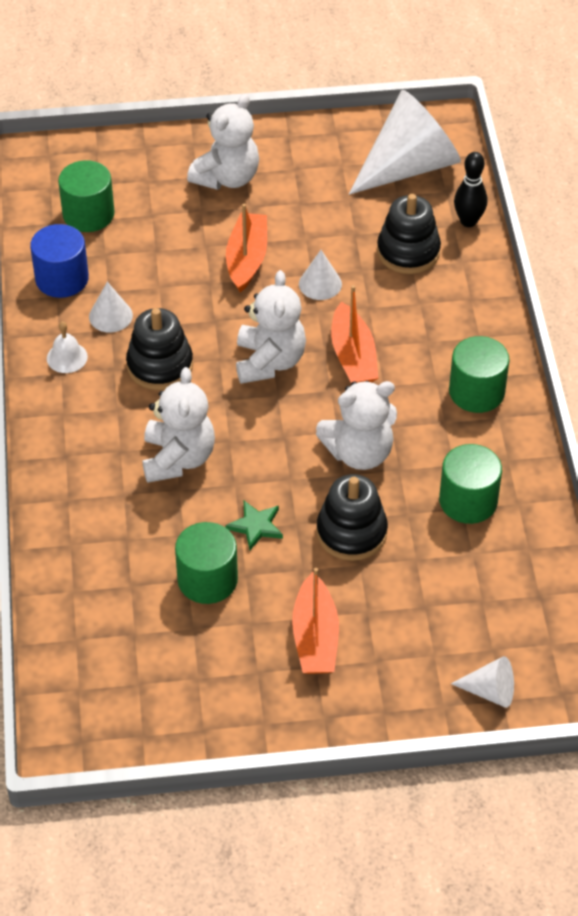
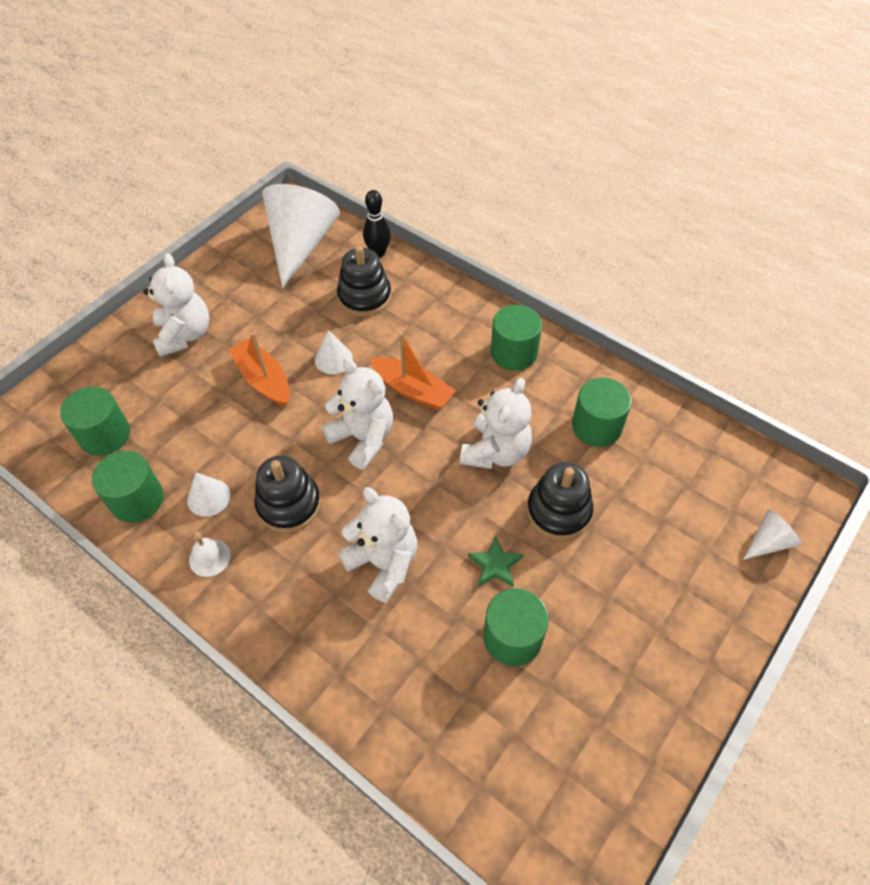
camera: 45 degrees left, 5 degrees up
(62, 279) = (137, 499): blue cylinder -> green cylinder
(315, 637) = (630, 609): orange boat -> none

